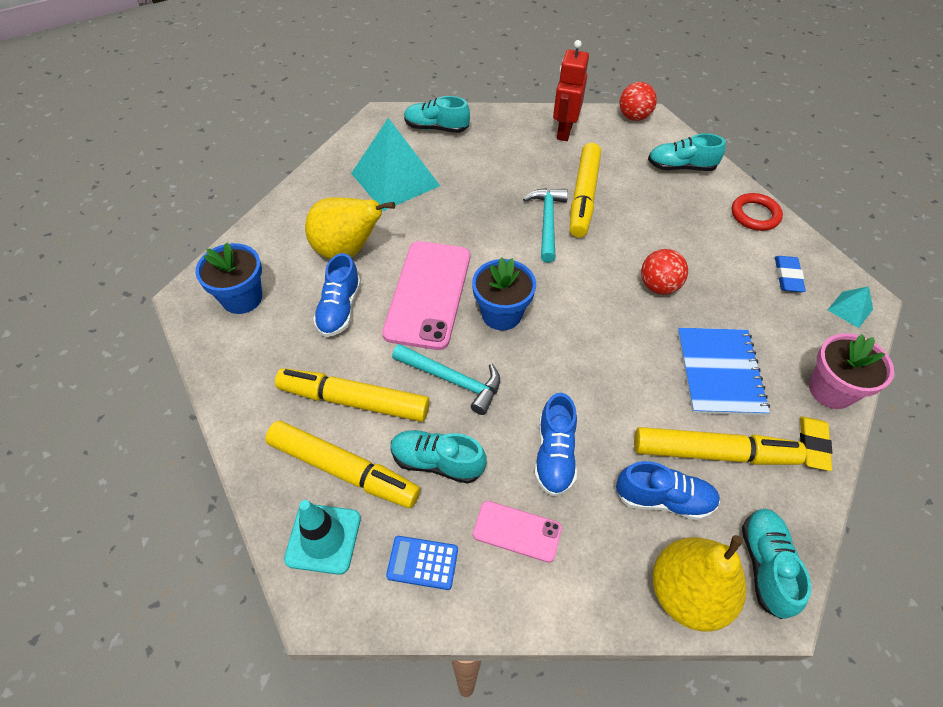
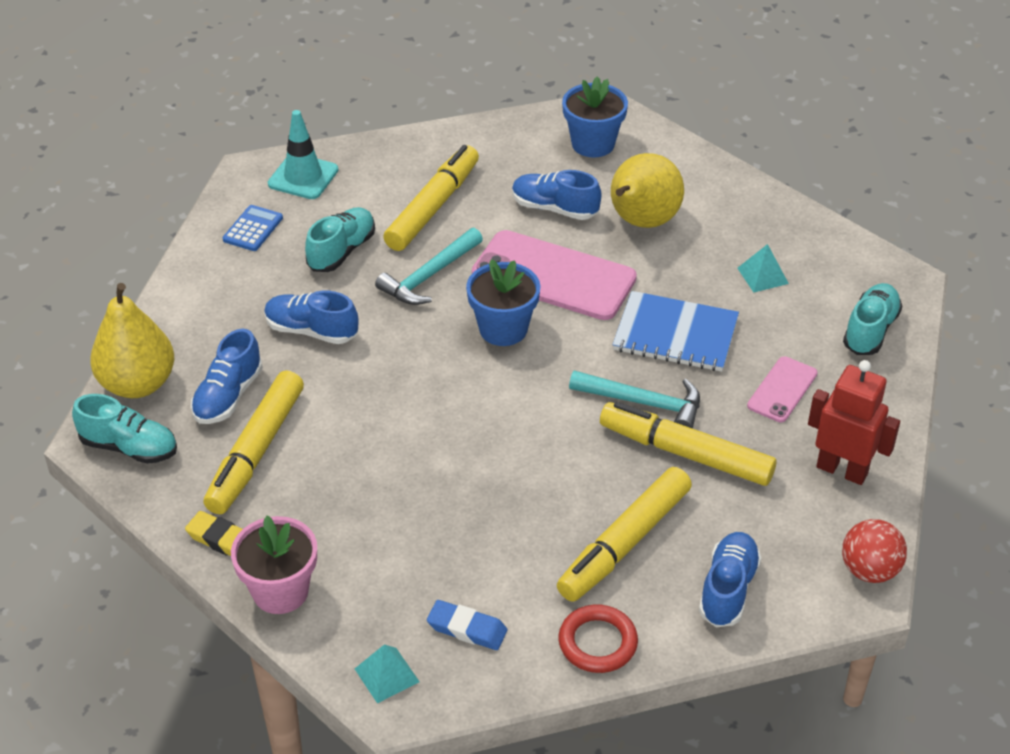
camera: 105 degrees right, 10 degrees down
(343, 469) = (362, 193): yellow marker -> yellow marker (625, 543)
(395, 179) = (762, 275): turquoise pyramid -> turquoise pyramid, size x0.43
(517, 531) = (250, 289): pink phone -> pink phone (782, 390)
(658, 286) = (497, 482): red ball -> none
(681, 167) = (728, 589): turquoise shoe -> blue shoe
(719, 372) = (348, 494): blue notebook -> blue notebook (675, 334)

